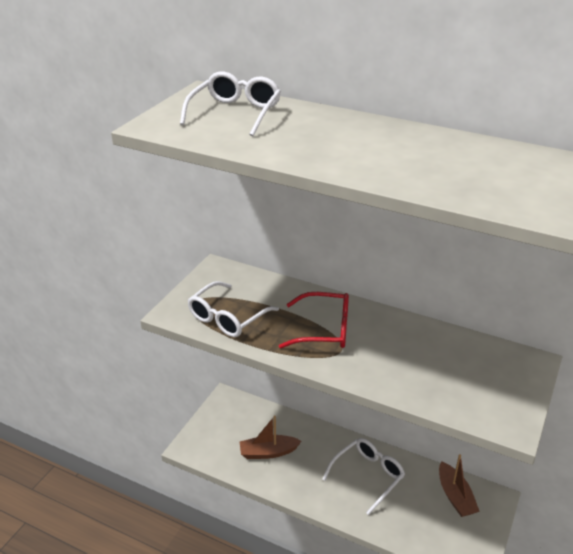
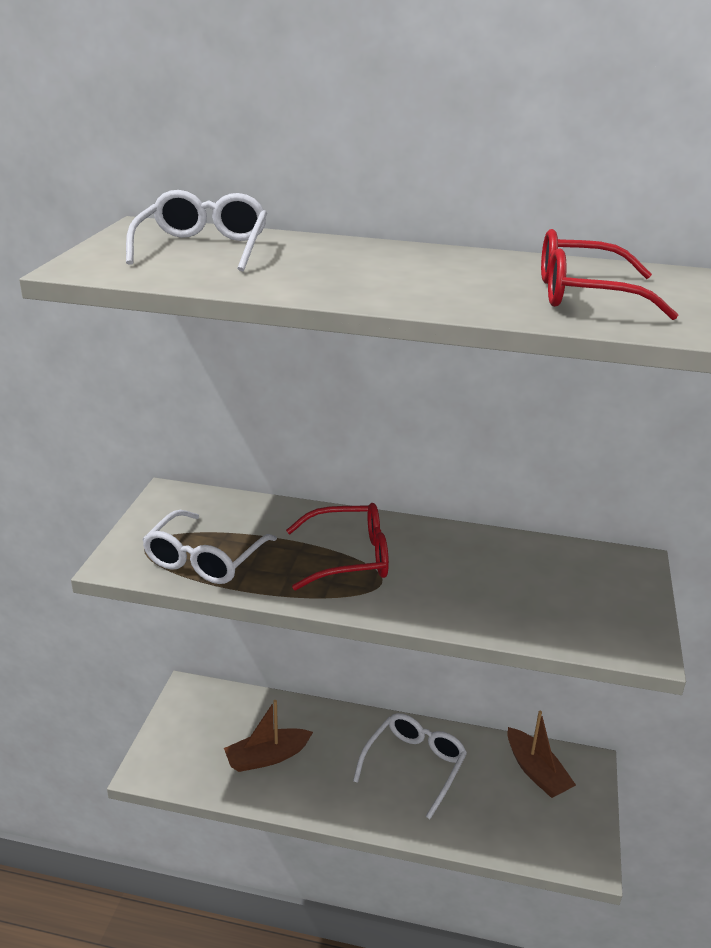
camera: 15 degrees left, 5 degrees down
(483, 175) = (584, 294): none -> red glasses

